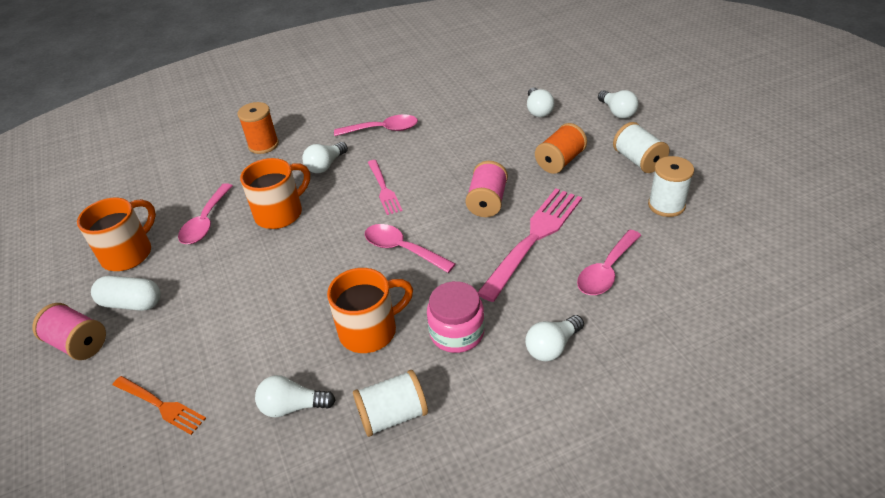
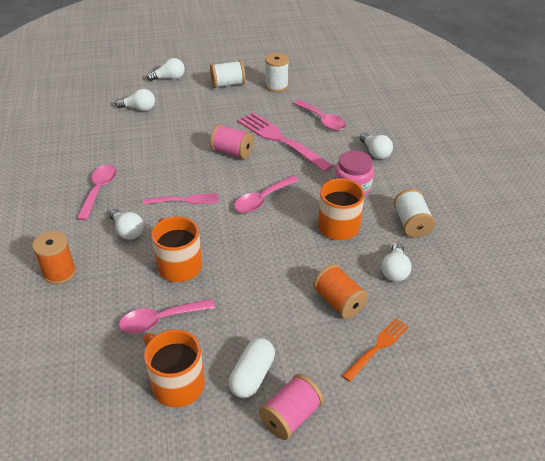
camera: 80 degrees left, 0 degrees up
(206, 222) = (160, 320): pink spoon -> pink spoon turned 135 degrees clockwise
(560, 161) = (207, 113): orange spool -> orange spool (339, 302)

